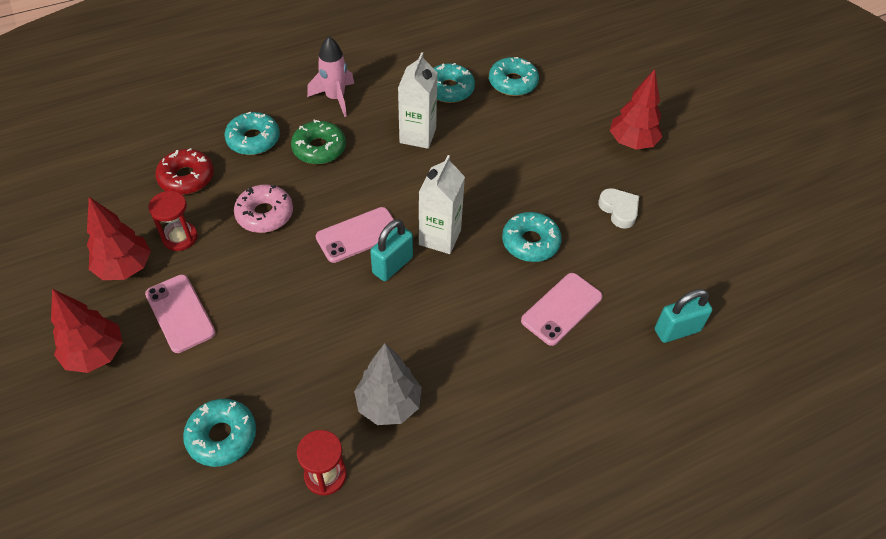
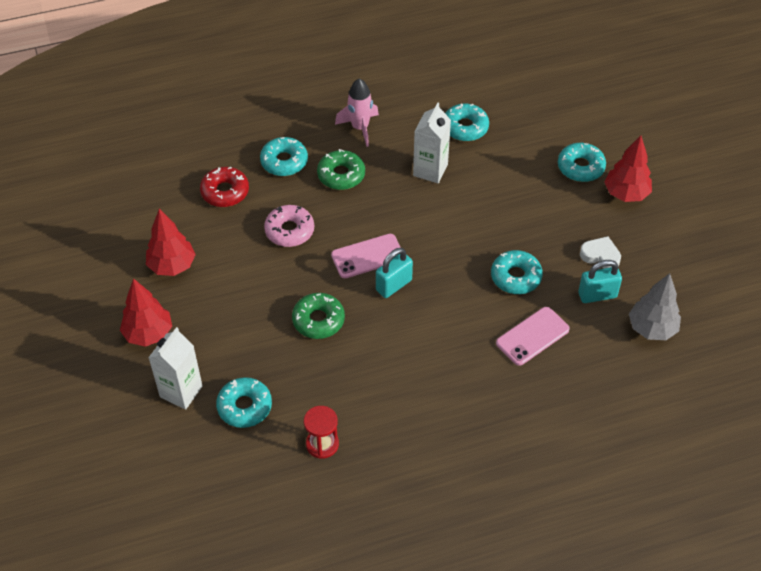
camera: 10 degrees right, 0 degrees up
(180, 237) = (217, 244): red hourglass -> none
(180, 313) = (215, 308): pink phone -> none
(307, 316) = (318, 320): none -> green donut
(388, 404) = (377, 397): grey tree -> grey tree (652, 328)
(440, 237) = (437, 265): white carton -> white carton (181, 391)
(513, 83) = (525, 125): turquoise donut -> turquoise donut (580, 167)
(619, 210) = (600, 256): white heart -> white heart turned 45 degrees counterclockwise
(677, 330) = (628, 364): turquoise padlock -> turquoise padlock (597, 295)

